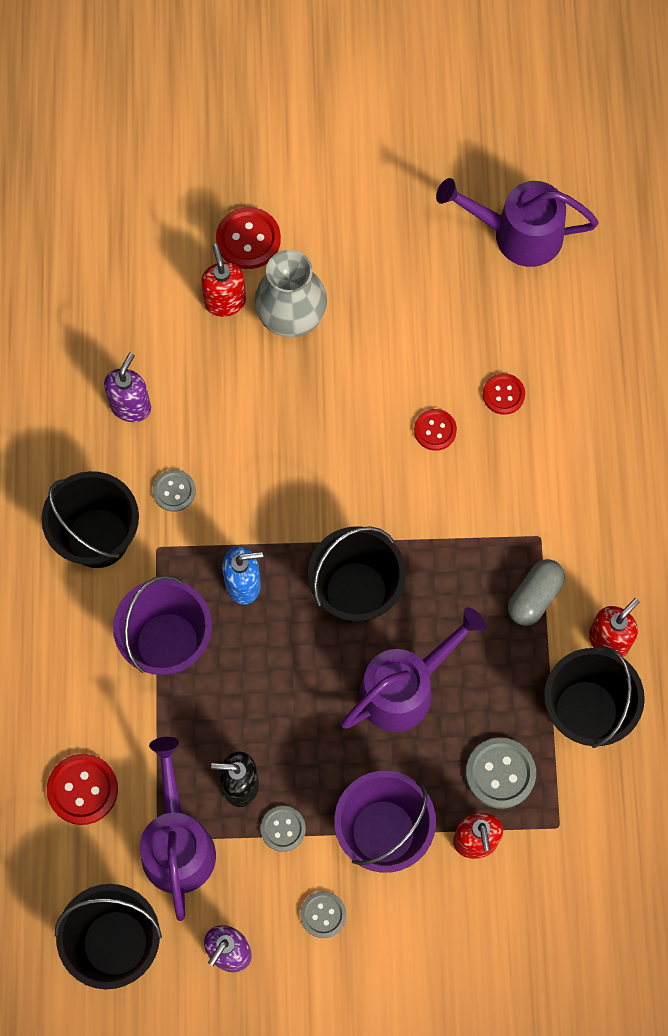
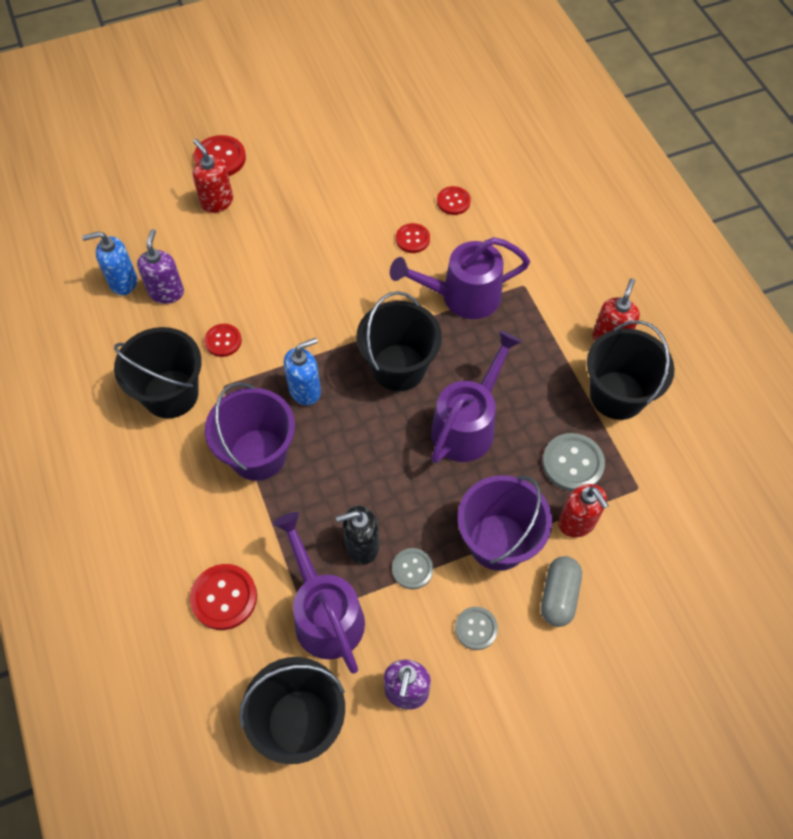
camera: 20 degrees left, 10 degrees down
(86, 375) = (123, 282): none -> blue soap dispenser
(174, 491) = (223, 341): grey button -> red button
(291, 317) = (272, 198): grey vase -> none
(517, 234) = (417, 102): purple watering can -> purple watering can (461, 296)
(534, 597) = (539, 327): grey capsule -> grey capsule (558, 596)

